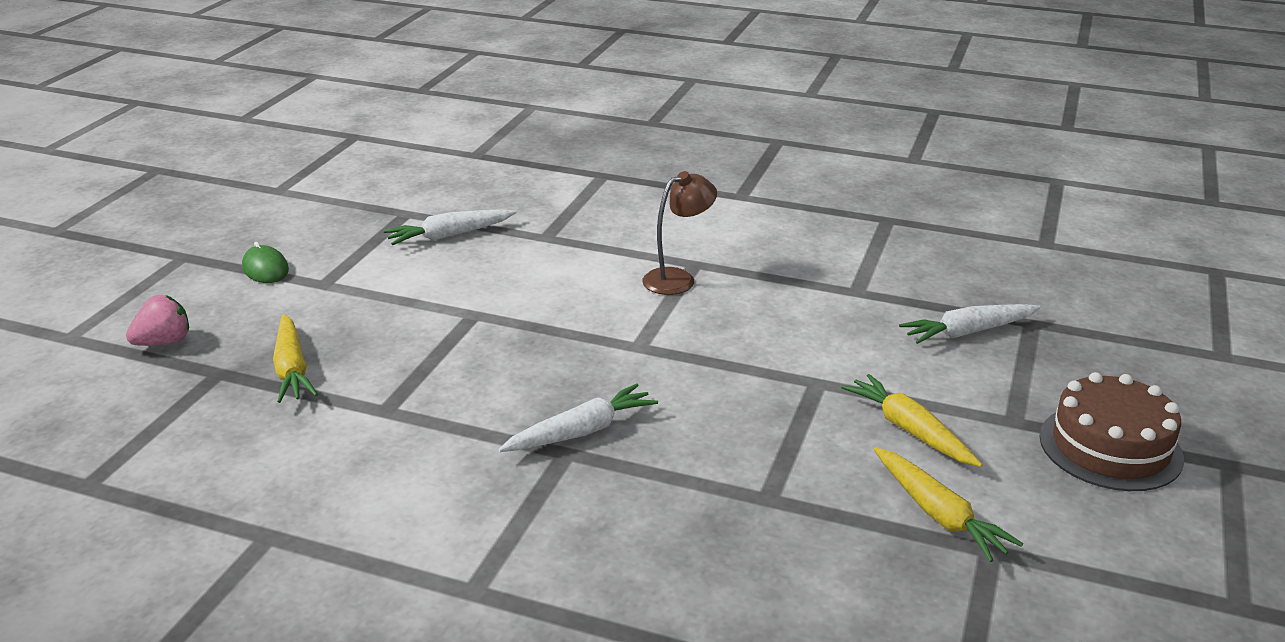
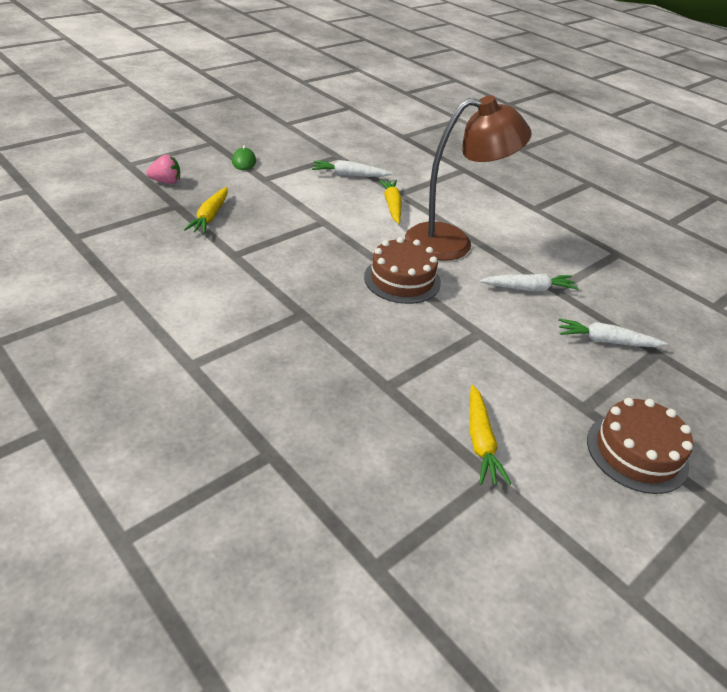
camera: 25 degrees right, 10 degrees up
(580, 432) = (319, 306): white carrot -> white carrot (528, 289)
(658, 352) = (402, 279): none -> brown cake
(678, 278) = (452, 242): brown lamp -> brown lamp, size x2.01
(910, 430) = (510, 385): yellow carrot -> yellow carrot (392, 206)

